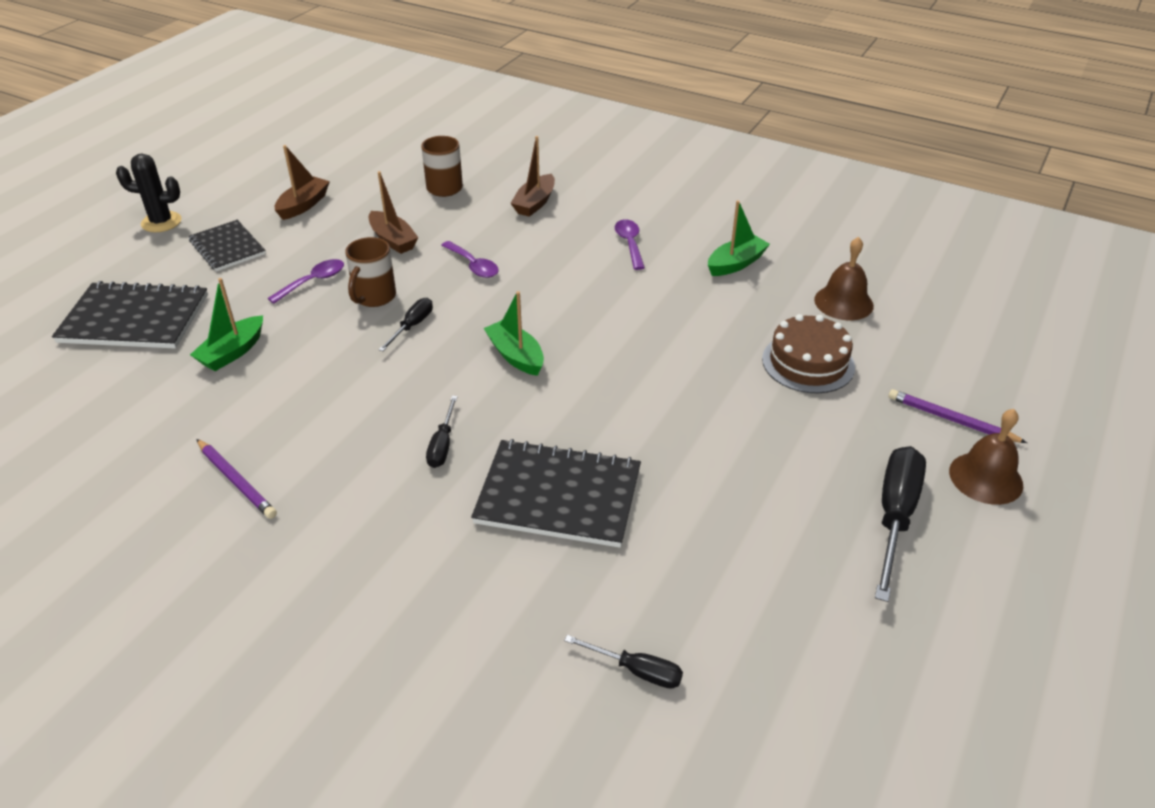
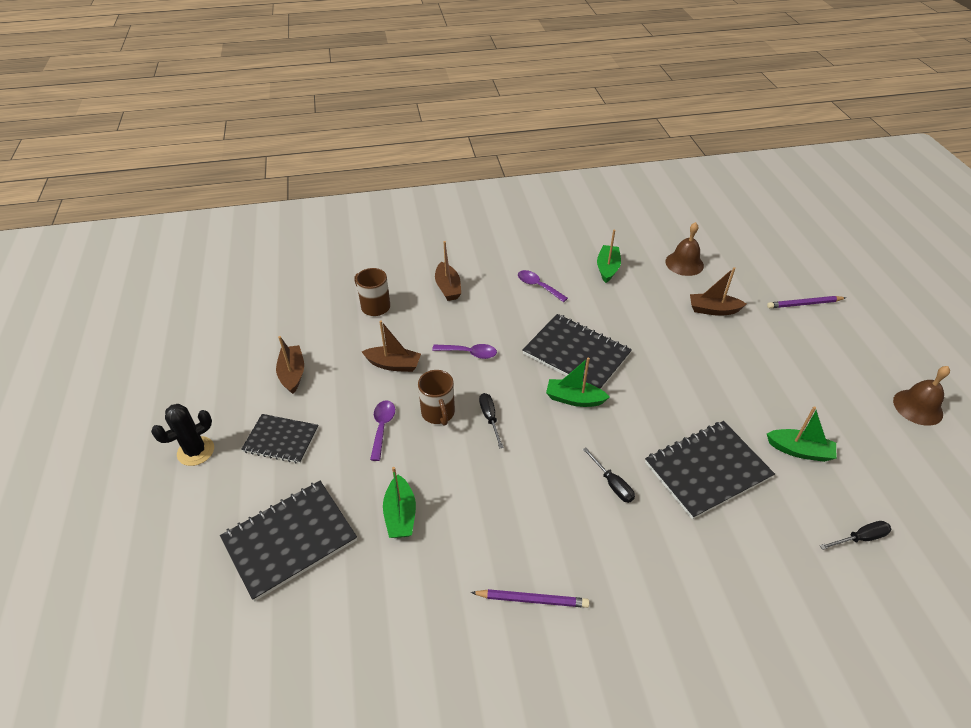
camera: 40 degrees left, 5 degrees up
(578, 320) = (576, 354): none -> black notebook
(697, 547) = (799, 450): none -> green boat
(808, 363) = (713, 310): brown cake -> brown boat
(895, 516) = (846, 372): black screwdriver -> none
(986, 478) = (851, 327): brown bell -> brown bell (918, 407)

